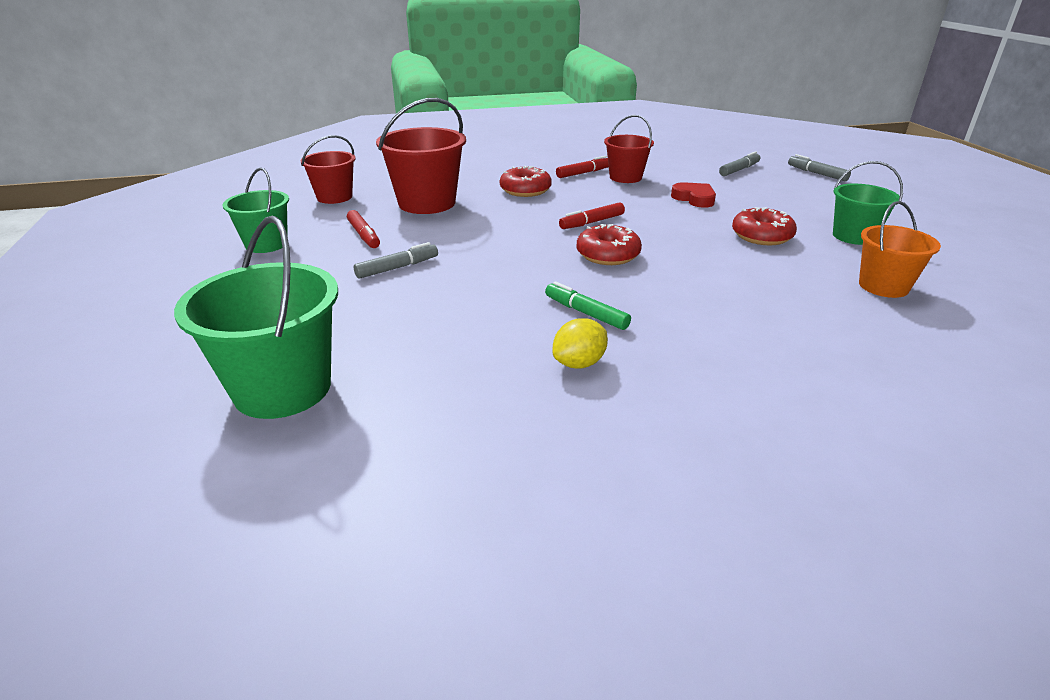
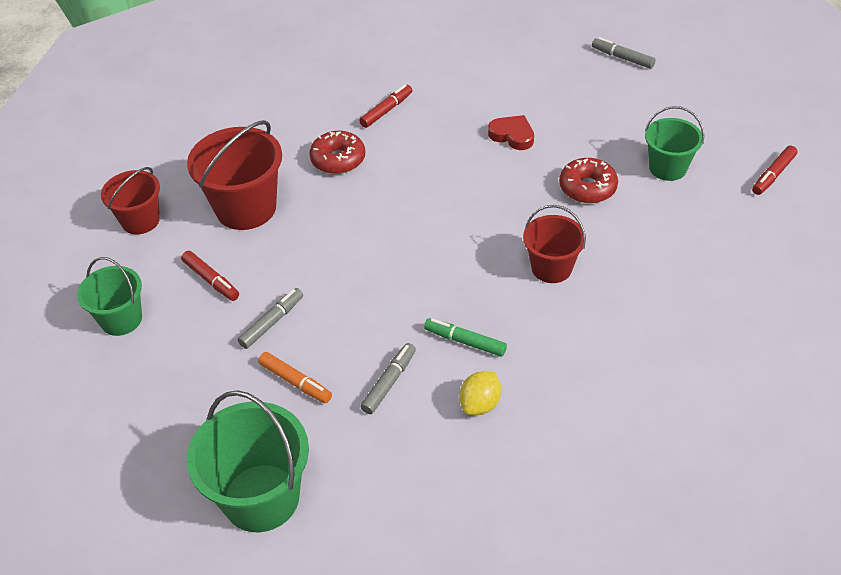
camera: 15 degrees left, 15 degrees up
(389, 309) = (295, 382): none -> orange marker
(592, 222) = (425, 203): red marker -> red marker (773, 175)
(608, 255) = (457, 253): red donut -> none
(625, 177) = (433, 109): red bucket -> red bucket (551, 268)
(739, 170) = (544, 67): grey marker -> grey marker (389, 382)
(883, 286) = (698, 240): orange bucket -> none

